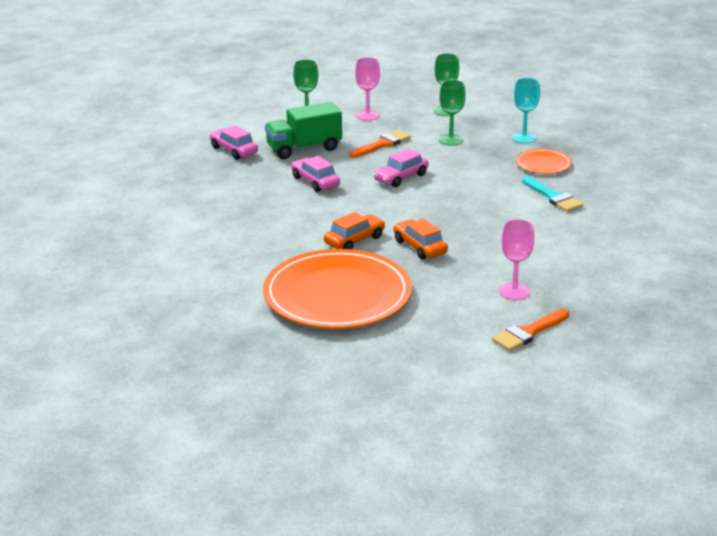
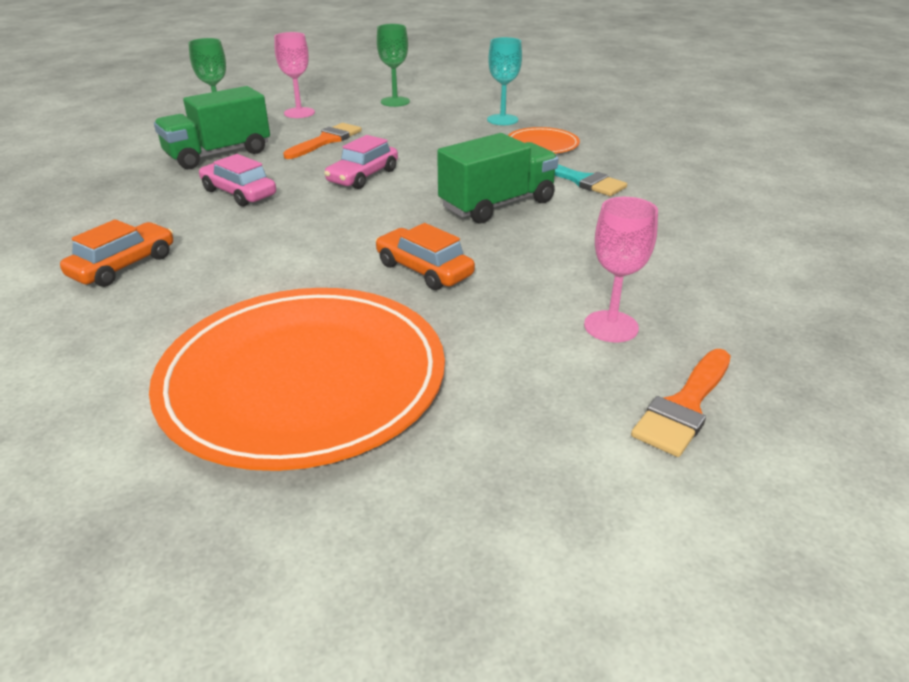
camera: 15 degrees left, 5 degrees up
(234, 150) = (115, 165): pink car -> none
(354, 240) = (315, 272): orange car -> orange car (123, 266)
(451, 140) = (413, 129): green goblet -> none
(485, 209) = (497, 205): none -> green truck

